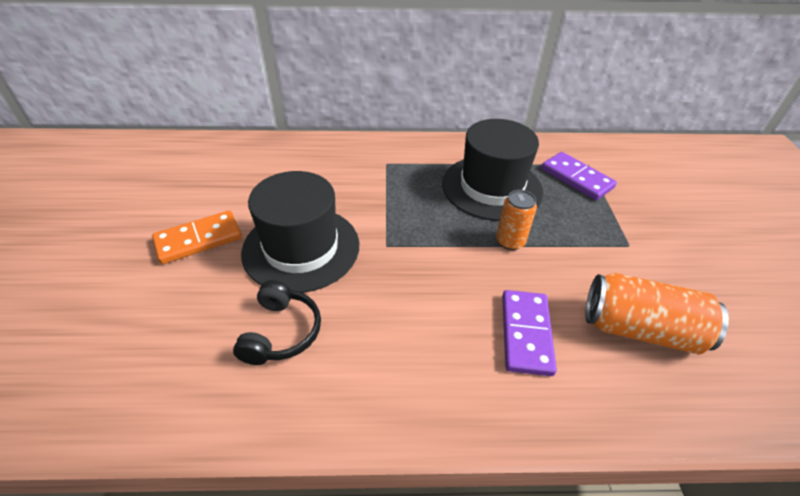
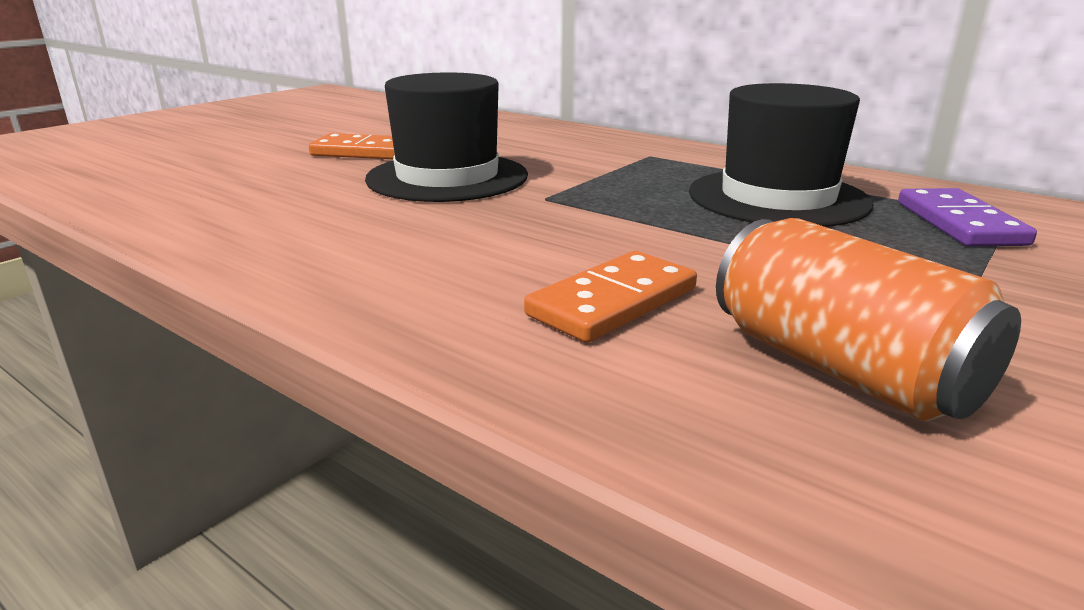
camera: 40 degrees right, 20 degrees down
(281, 332) = (330, 211): black headphones -> none
(510, 241) = (728, 237): orange can -> none
(525, 333) = (612, 302): purple domino -> orange domino

